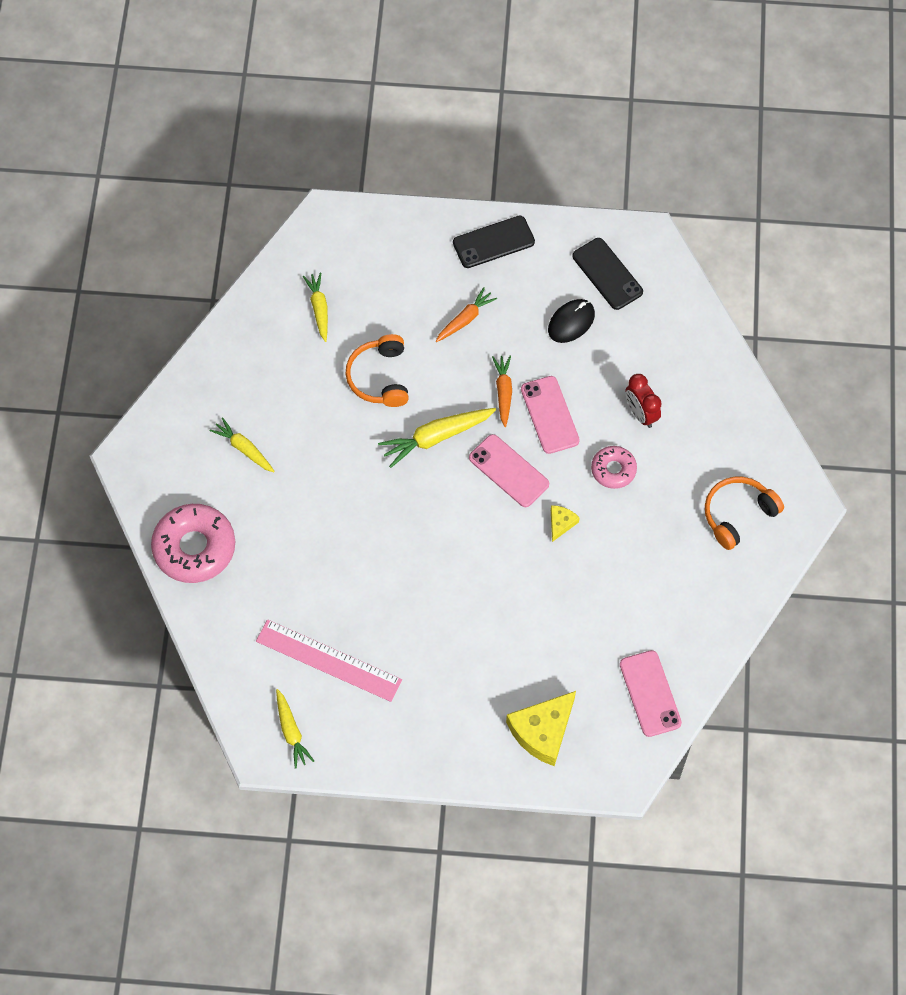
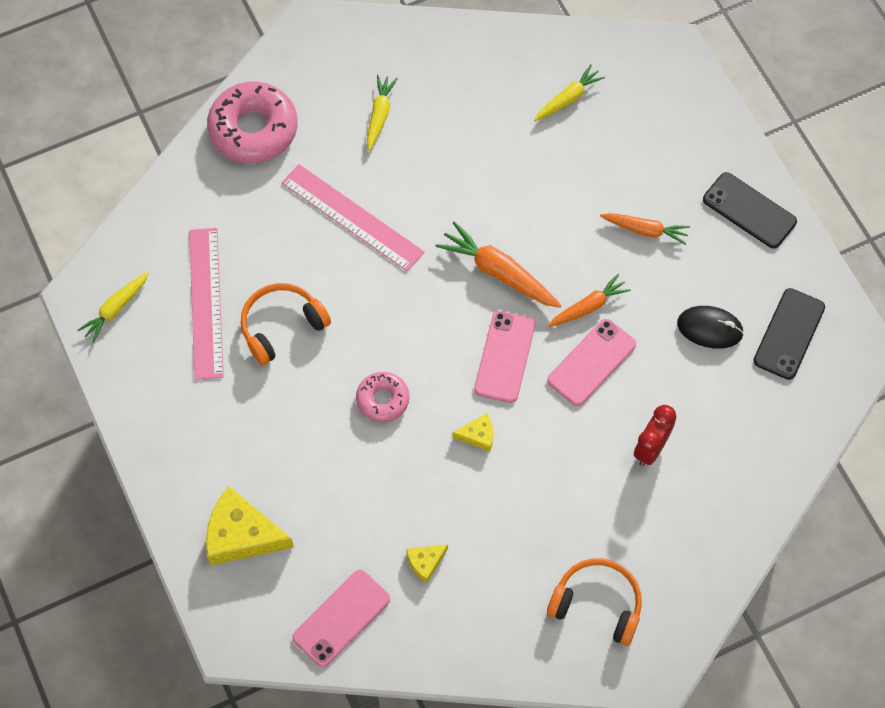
camera: 60 degrees right, 0 degrees up
(322, 515) = (352, 217): none -> pink ruler
(379, 377) = (530, 188): orange headphones -> orange headphones (281, 326)
(436, 437) = (498, 272): yellow carrot -> orange carrot
(613, 470) = (569, 454): pink donut -> pink donut (382, 400)
(640, 612) = (425, 562): none -> yellow cheese

